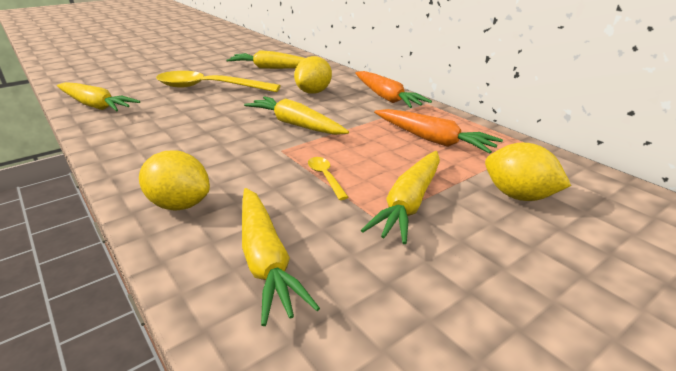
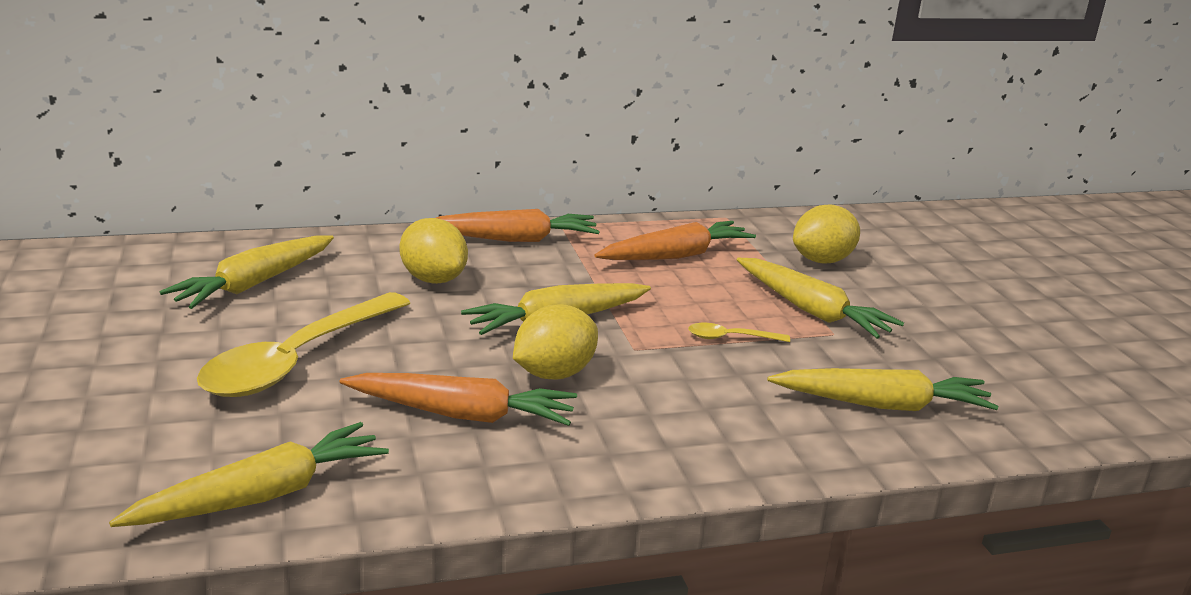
camera: 70 degrees left, 5 degrees down
(176, 124) = (463, 414): none -> orange carrot
(179, 204) = (748, 440): yellow lemon -> yellow lemon (554, 374)

